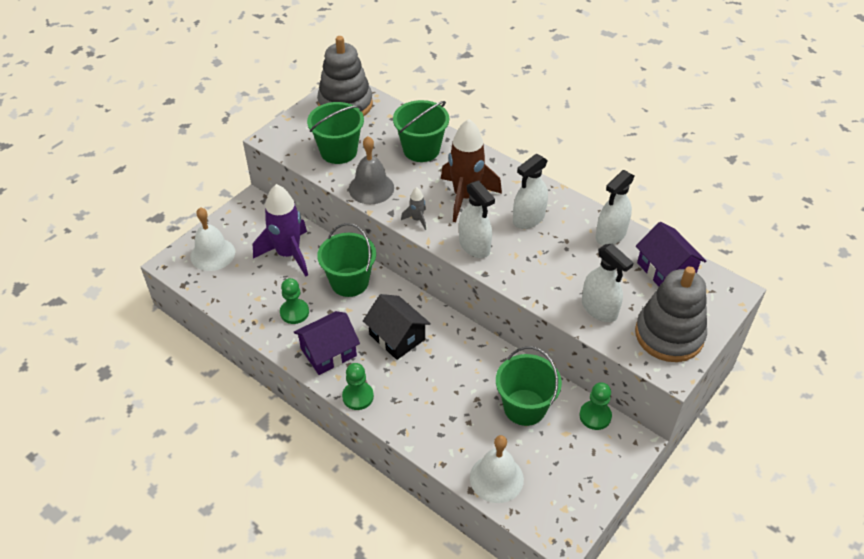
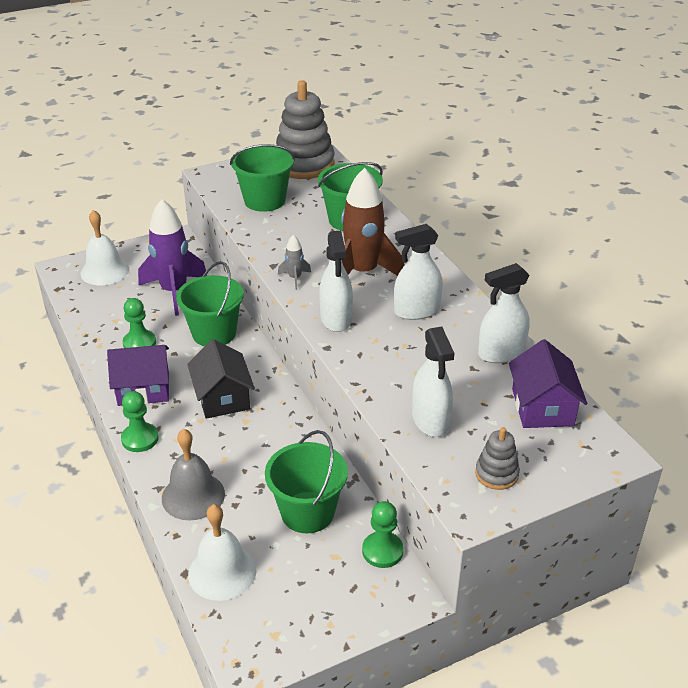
camera: 25 degrees right, 10 degrees down
(371, 188) = (271, 239): grey bell -> grey bell (193, 496)
(669, 335) = (496, 474): grey stacking toy -> grey stacking toy, size x0.48

